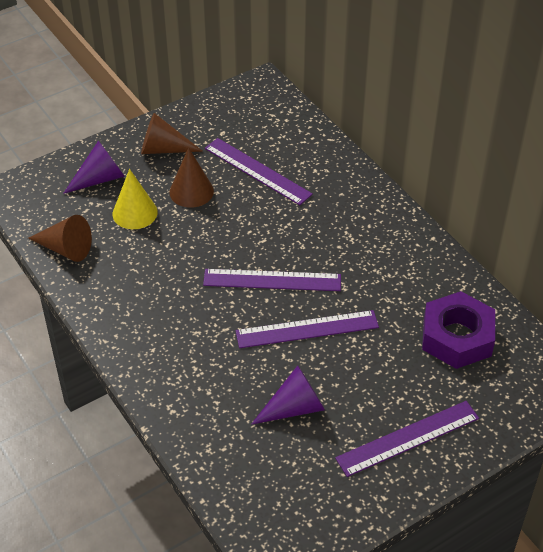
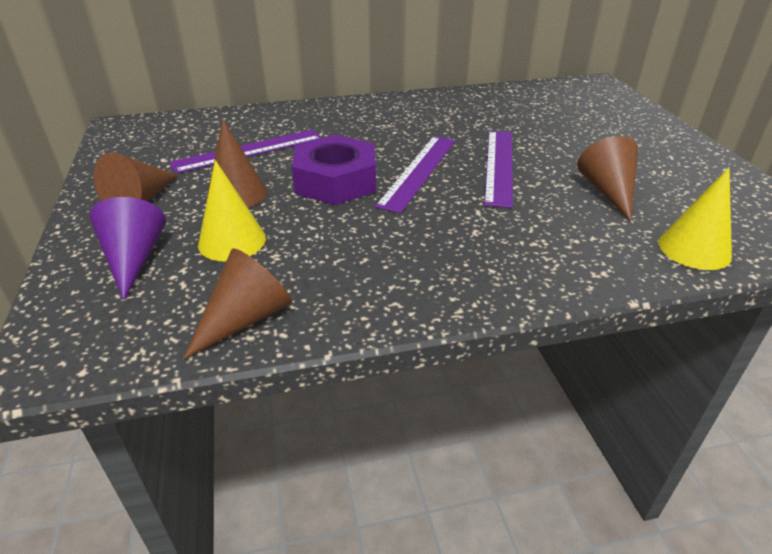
camera: 70 degrees left, 10 degrees down
(225, 465) = (694, 249): none -> yellow cone
(294, 407) = (608, 191): purple cone -> brown cone
(408, 438) = (651, 145): purple ruler -> none
(457, 337) = (535, 107): purple nut -> purple nut (336, 181)

